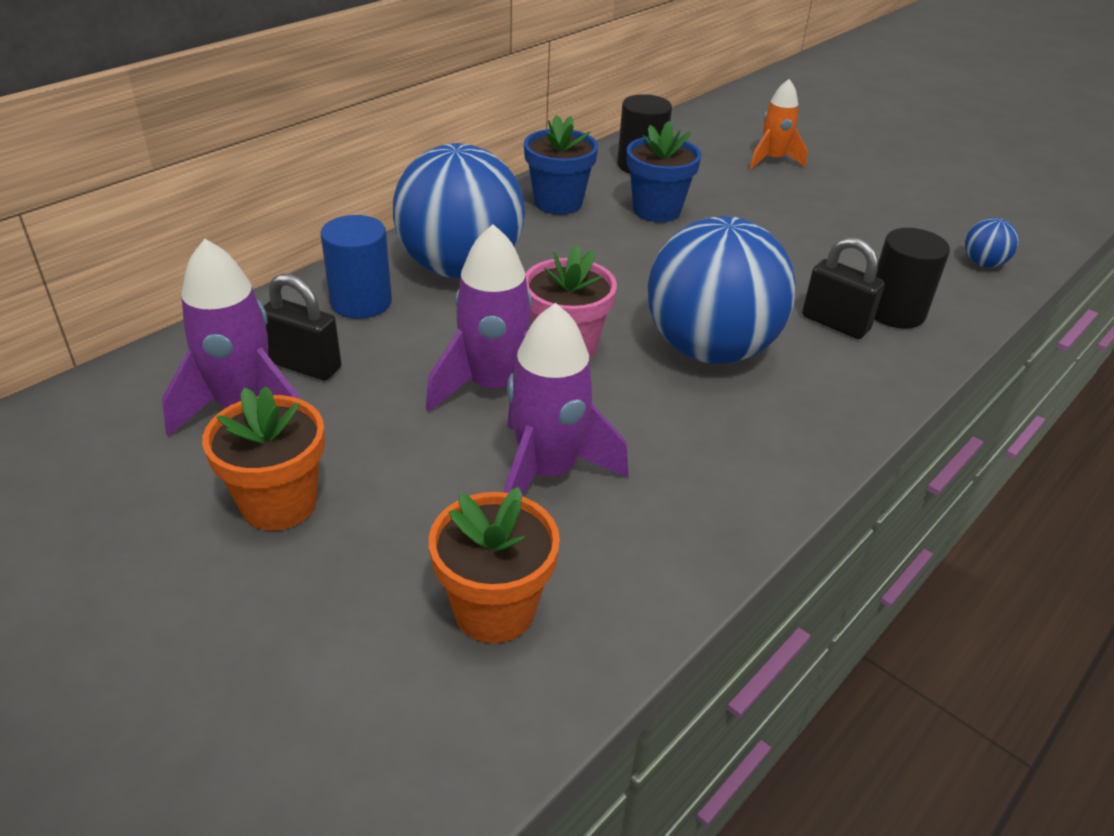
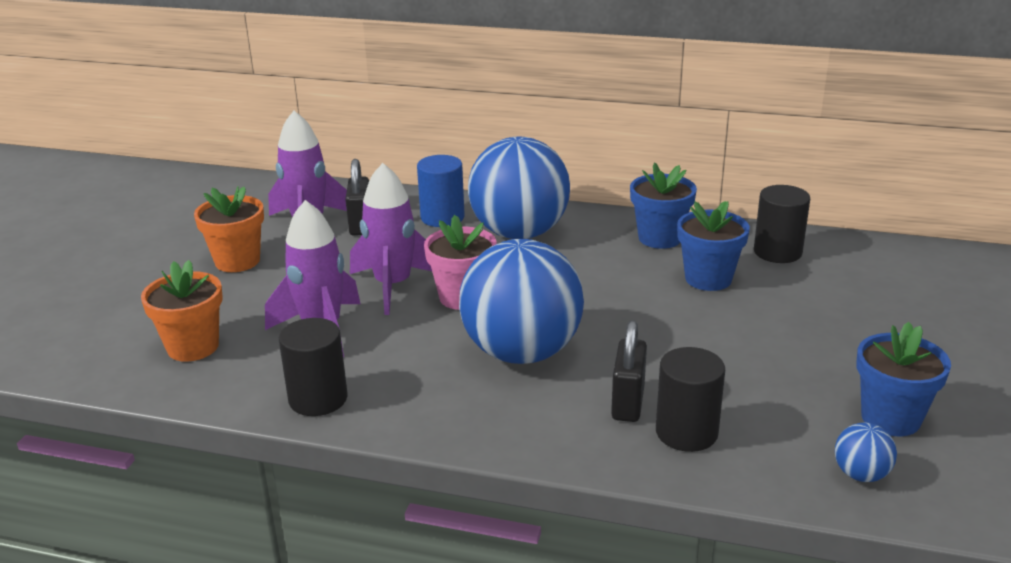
camera: 65 degrees right, 10 degrees down
(708, 520) = (318, 399): none -> black cylinder
(772, 160) = (898, 309): orange rocket -> none
(918, 224) = (890, 418): none -> blue flower pot

